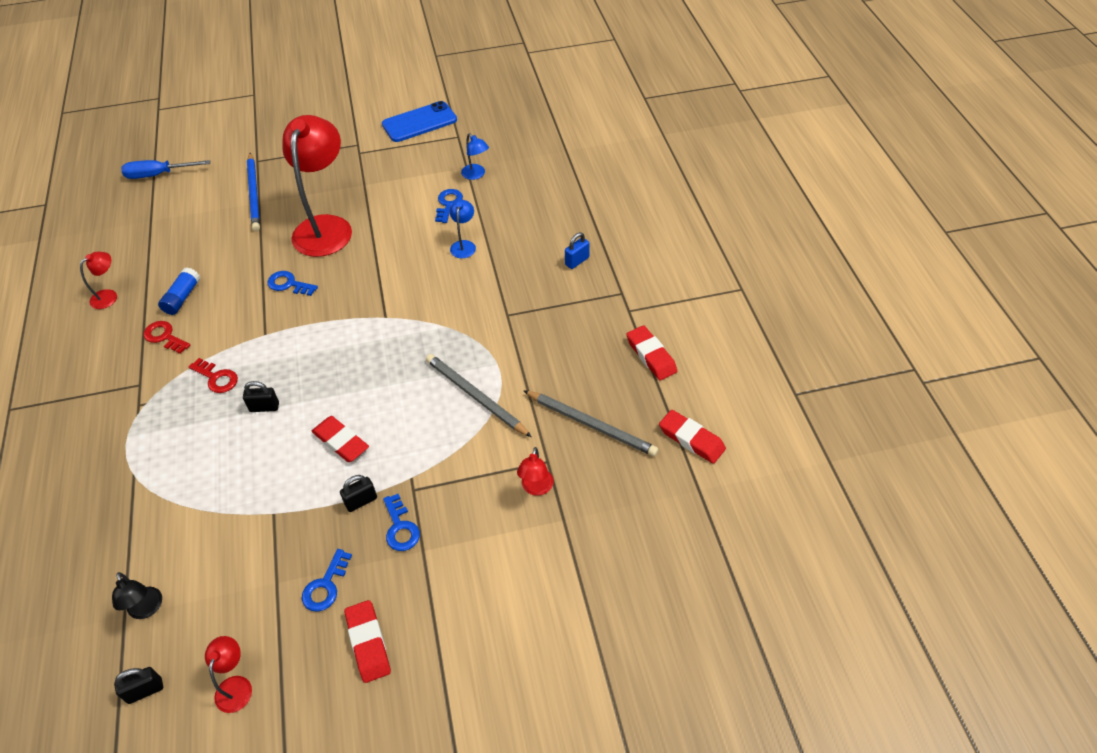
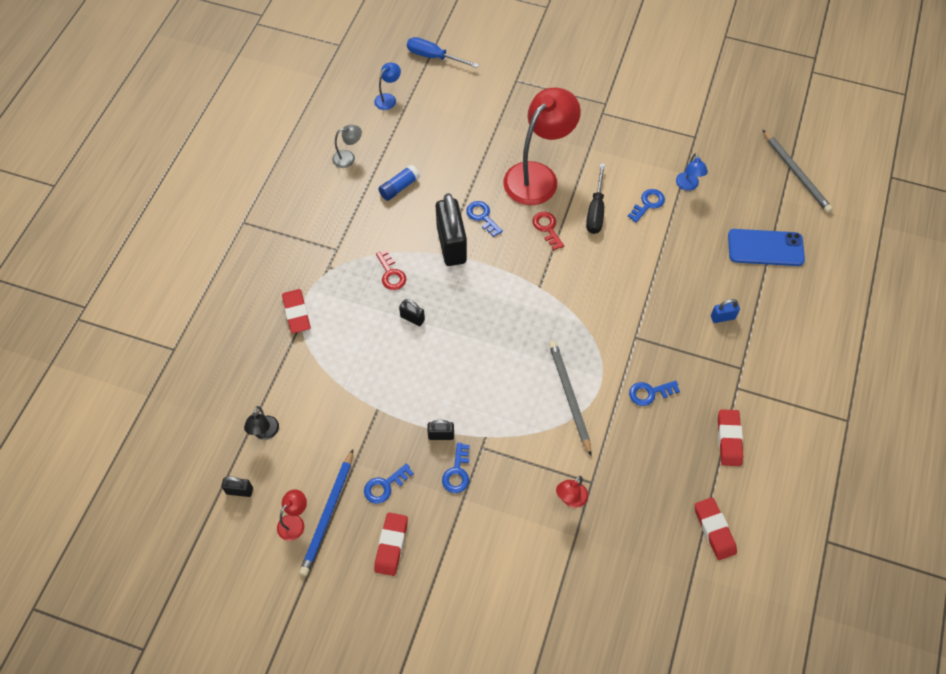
camera: 30 degrees right, 10 degrees up
(109, 296) = (348, 158): red lamp -> grey lamp
(164, 336) = (371, 216): red key -> red key (547, 228)
(254, 194) = (498, 113): blue pencil -> blue pencil (328, 514)
(270, 322) = (451, 245): none -> black padlock
(341, 442) = (451, 378): red eraser -> red eraser (296, 313)
(401, 230) = (596, 210): none -> black screwdriver
(419, 122) = (670, 105): blue phone -> blue phone (765, 248)
(464, 245) = (638, 252): blue lamp -> blue lamp (388, 99)
(551, 354) = (649, 393): none -> blue key
(591, 424) = (643, 471): grey pencil -> grey pencil (796, 173)

